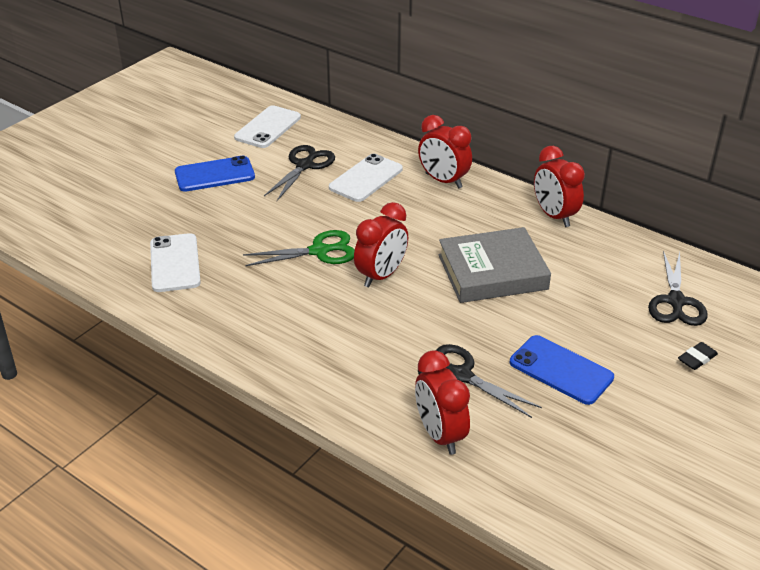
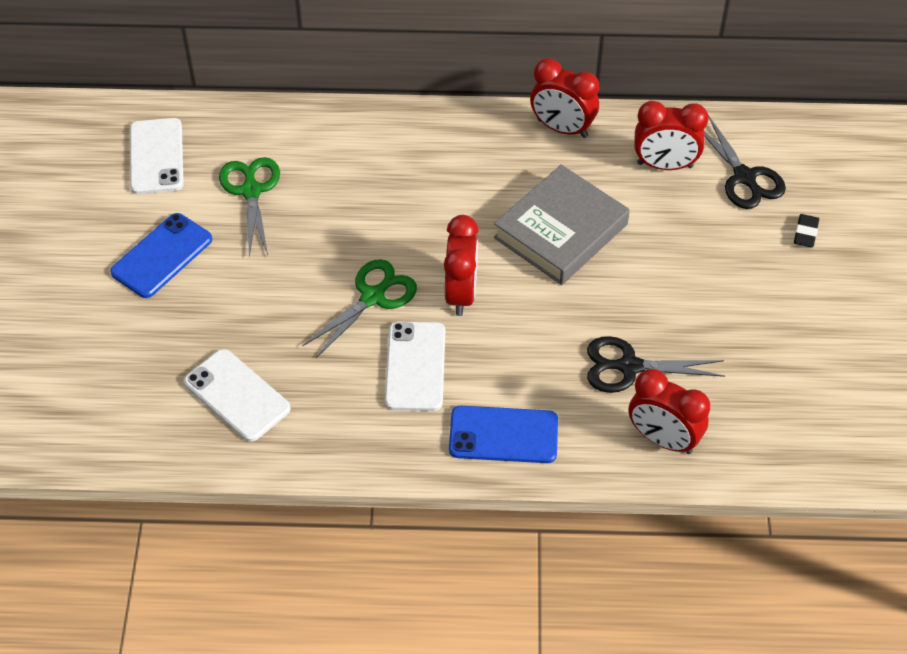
camera: 35 degrees left, 15 degrees up
(305, 165) = (251, 191): black scissors -> green scissors
(366, 178) = (334, 175): white phone -> white phone (415, 366)
(443, 181) = (417, 137): red clock -> red clock (665, 165)
(561, 370) = (707, 310): blue phone -> blue phone (503, 435)

